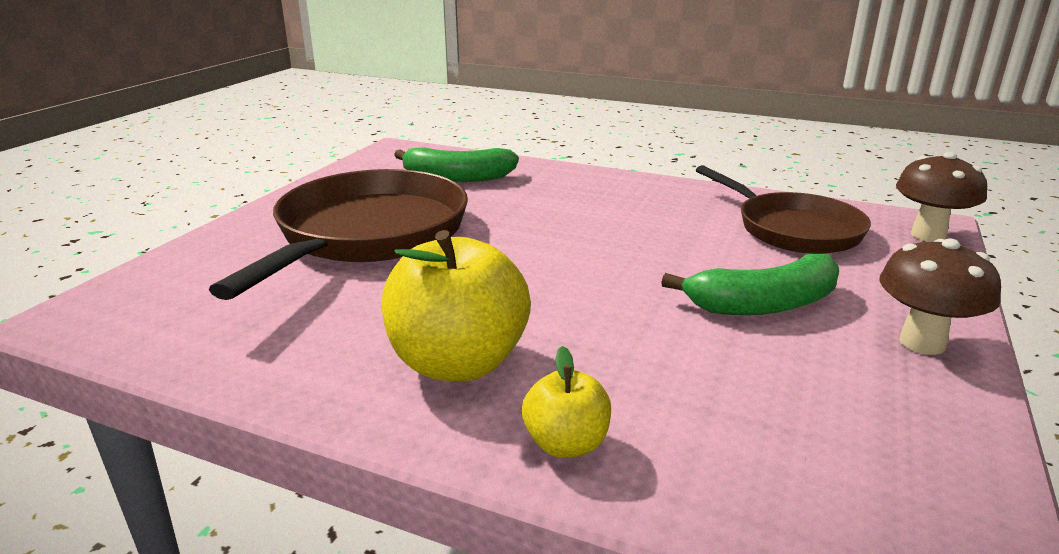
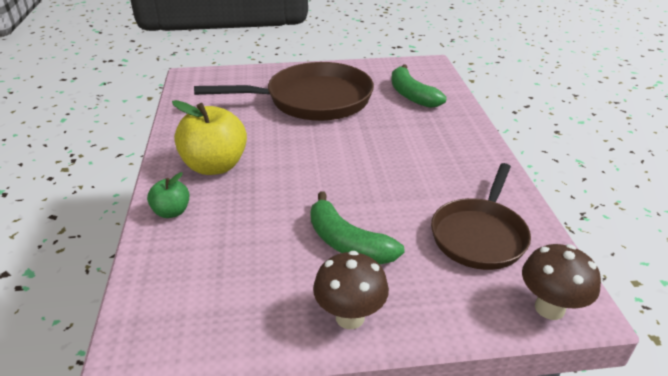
camera: 60 degrees right, 10 degrees up
(566, 444) = (172, 212): yellow apple -> green apple

